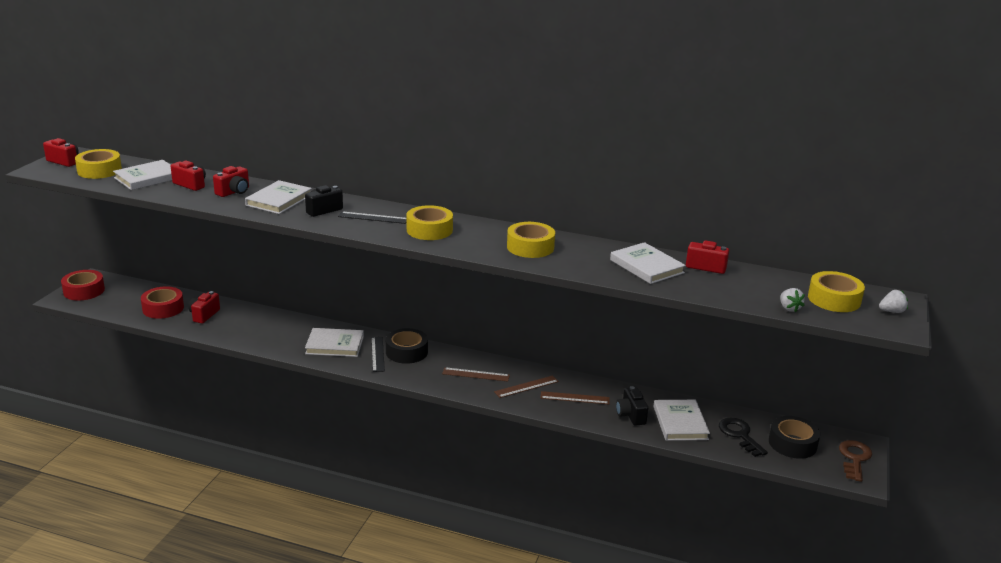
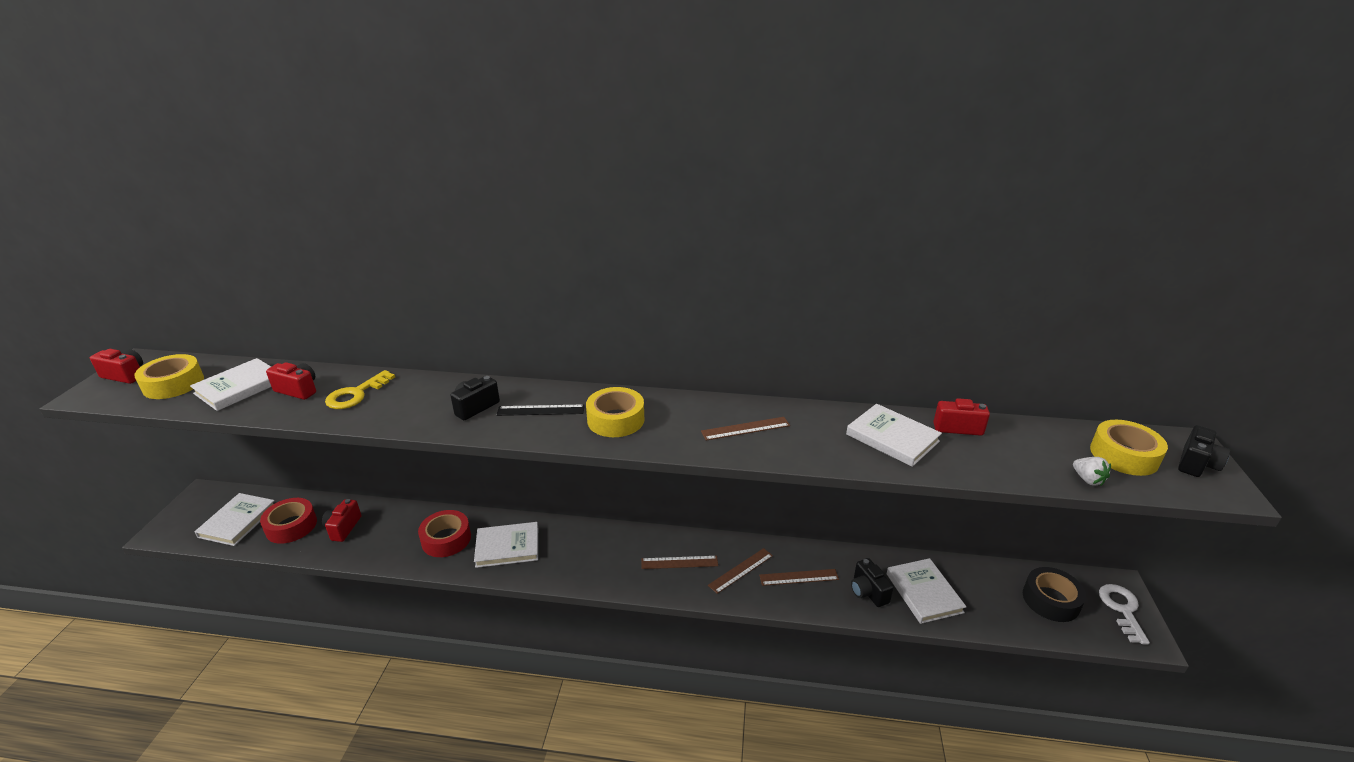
camera: 10 degrees left, 5 degrees up
(84, 291) = (189, 515): red tape -> red tape (446, 539)
(234, 192) = (356, 394): red camera -> yellow key
(279, 200) = (416, 399): white book -> white book (238, 521)
(377, 354) = (560, 551): black ruler -> none
(406, 352) = (592, 542): black tape -> none
(530, 247) = (745, 428): yellow tape -> brown ruler
(739, 435) = (992, 598): black key -> none
(854, 458) = (1122, 609): brown key -> white key
(891, 311) = (1196, 464): white strawberry -> black camera

